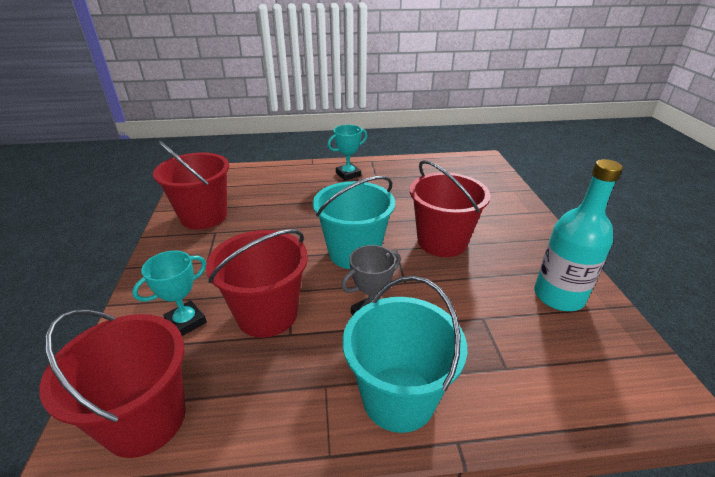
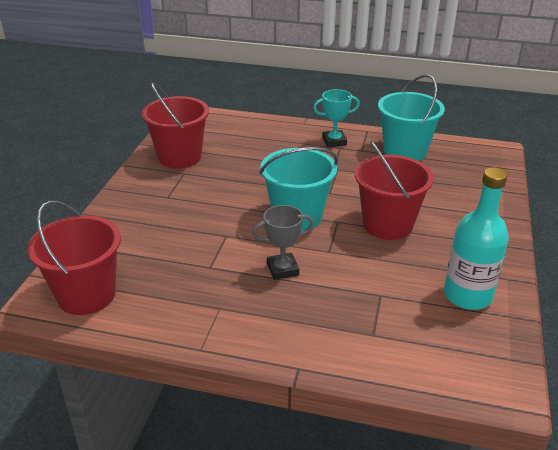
camera: 20 degrees right, 0 degrees up
(186, 322) = (135, 239): turquoise trophy -> none
(267, 314) = (199, 248): red bucket -> none
(398, 398) = (270, 330): turquoise bucket -> turquoise bucket (405, 152)

